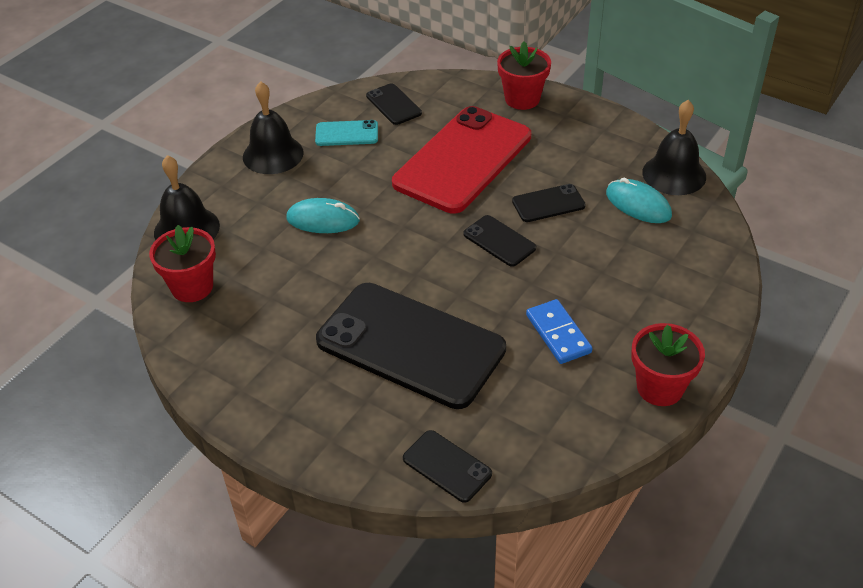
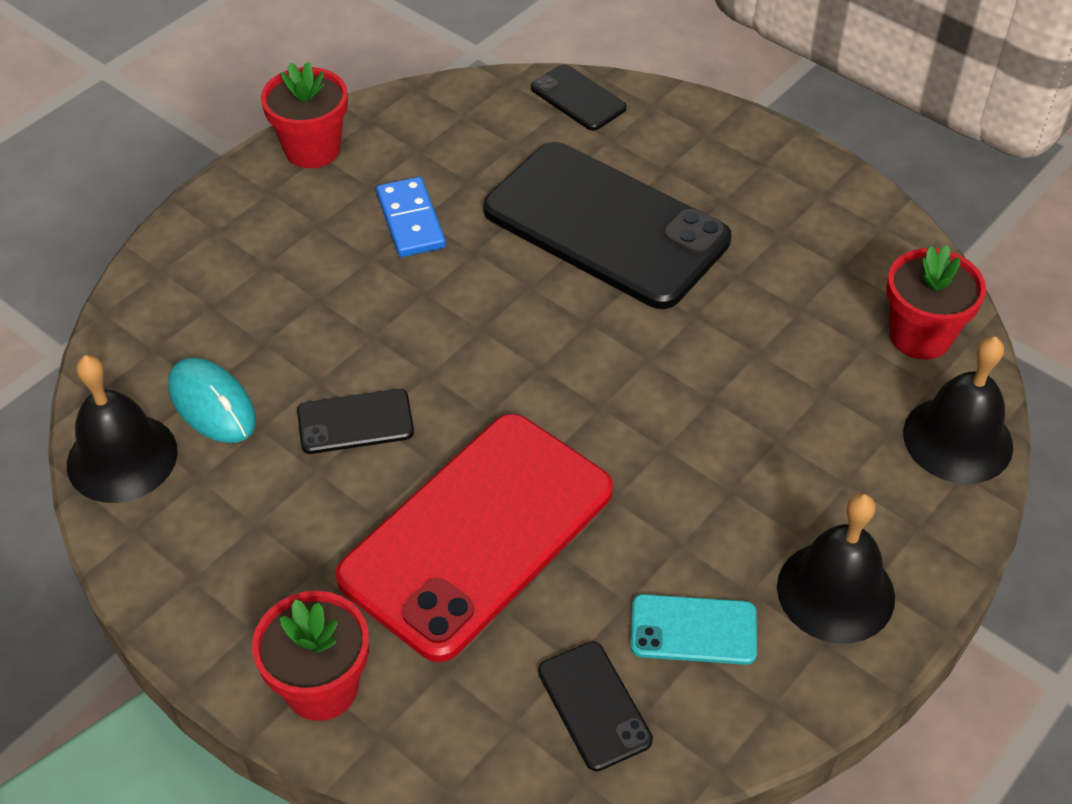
camera: 175 degrees left, 5 degrees up
(323, 220) = (731, 432): turquoise mouse -> none
(499, 241) = (453, 362): black phone -> none

